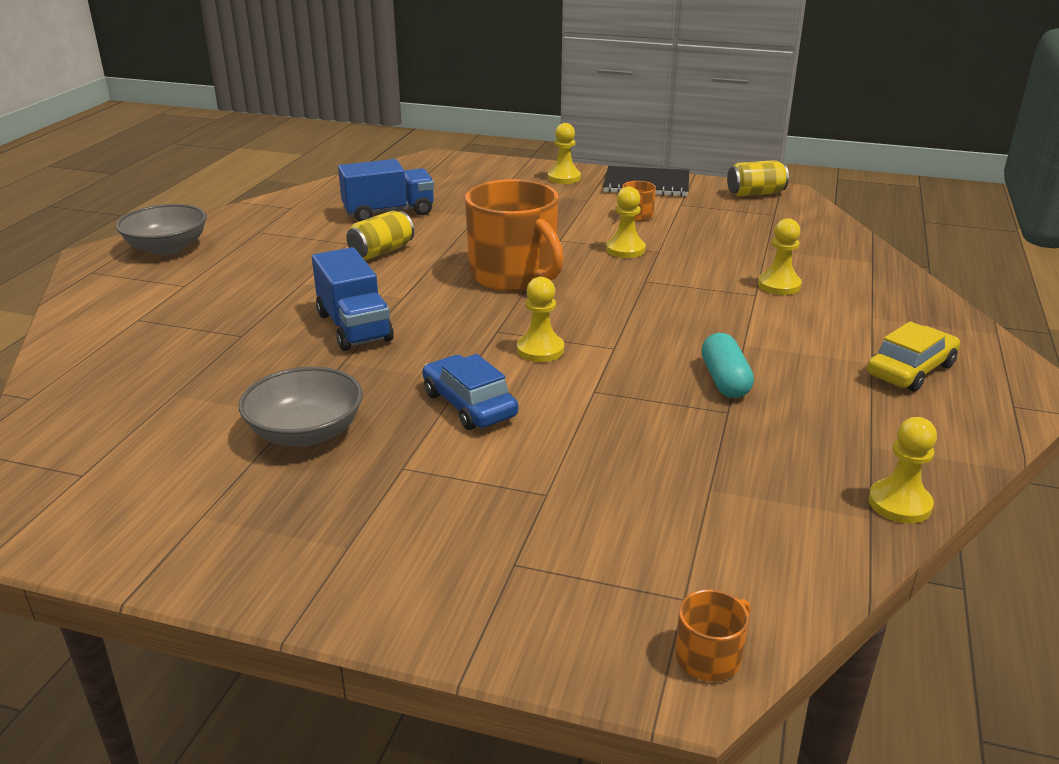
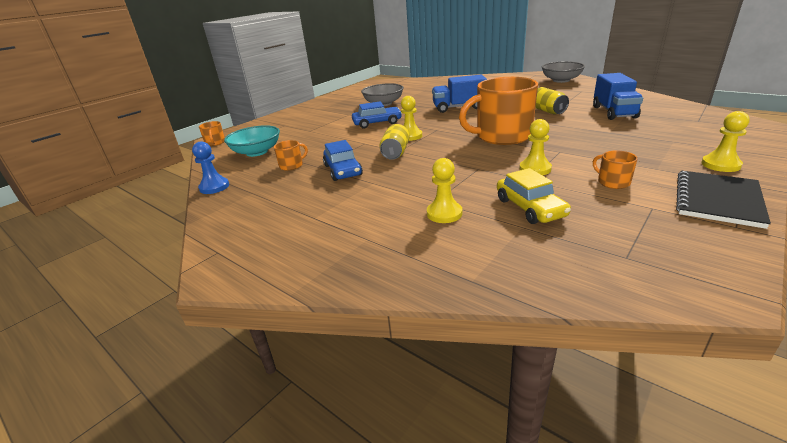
camera: 115 degrees right, 0 degrees up
(718, 526) = (257, 152): none -> turquoise bowl
(725, 380) = (343, 170): turquoise capsule -> blue car
(746, 443) = (292, 165): none -> orange mug
(755, 193) = (707, 263): yellow can -> yellow can (395, 153)
(899, 504) = (214, 187): yellow pawn -> blue pawn
(911, 370) = (291, 228): yellow car -> yellow car (530, 208)

